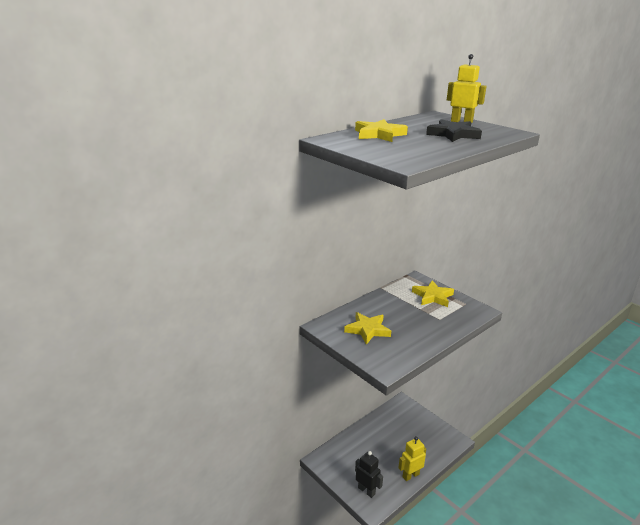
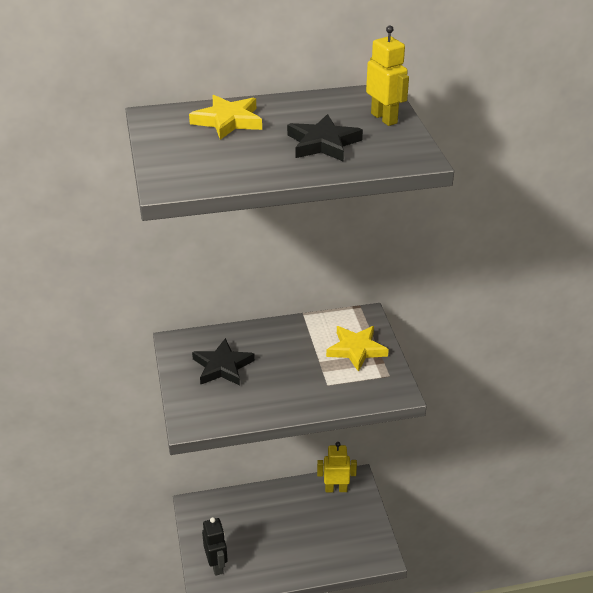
camera: 30 degrees right, 10 degrees up
(367, 330) = (222, 366): yellow star -> black star
(410, 475) = (283, 572): yellow robot -> yellow robot (336, 489)

